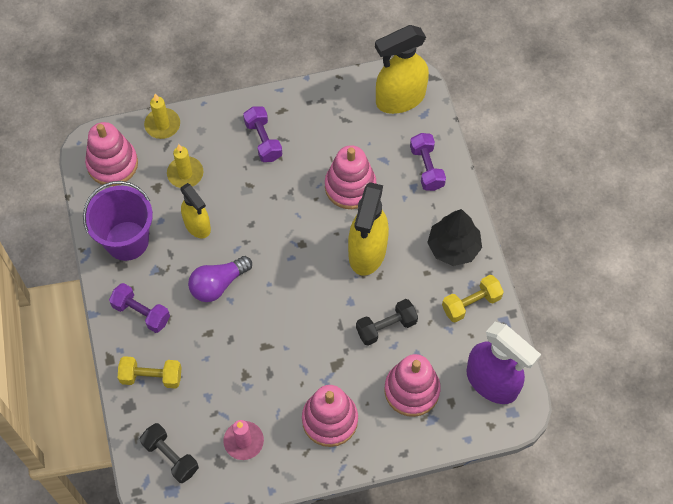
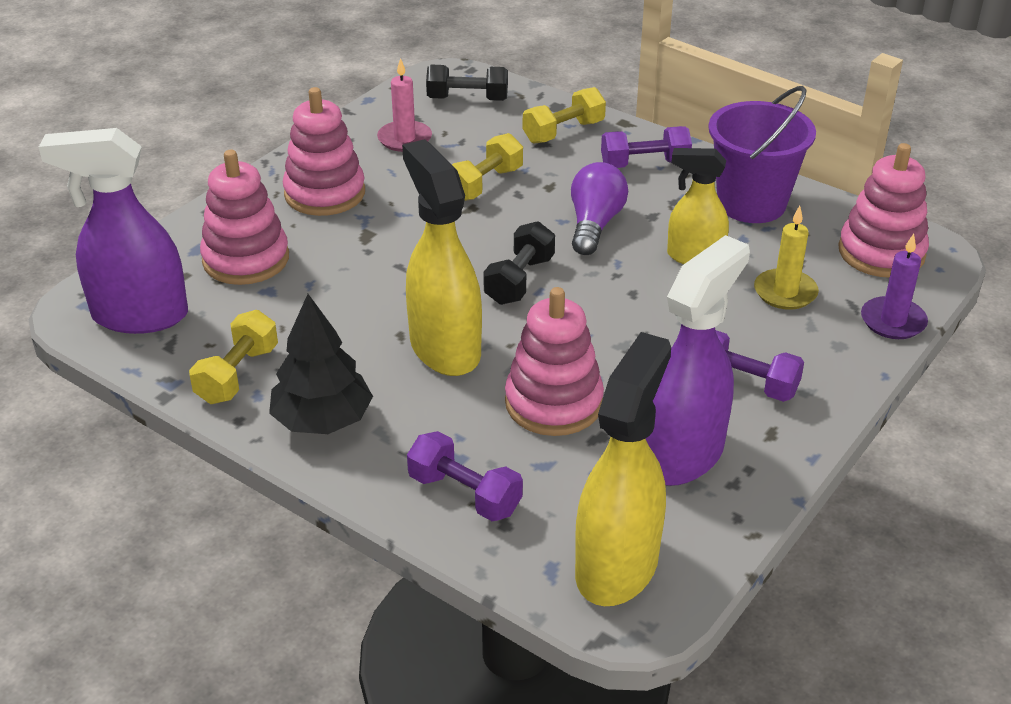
camera: 140 degrees right, 25 degrees down
(162, 125) = (893, 321): yellow candle -> purple candle
(240, 361) = (484, 184): none -> yellow dumbbell
(326, 125) = (683, 454): none -> purple spray bottle
(386, 327) = (337, 294): black dumbbell -> black dumbbell (519, 280)

